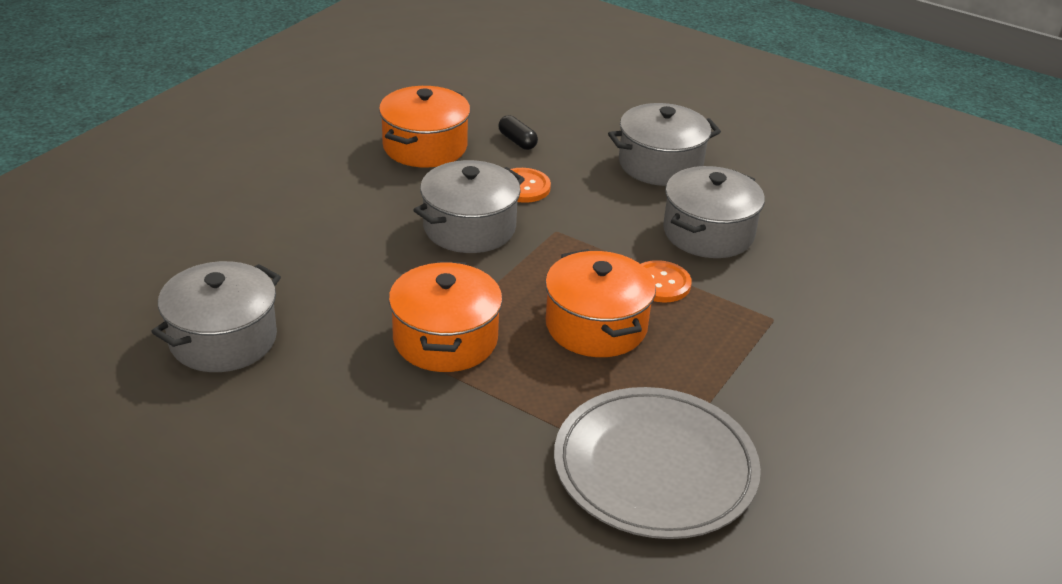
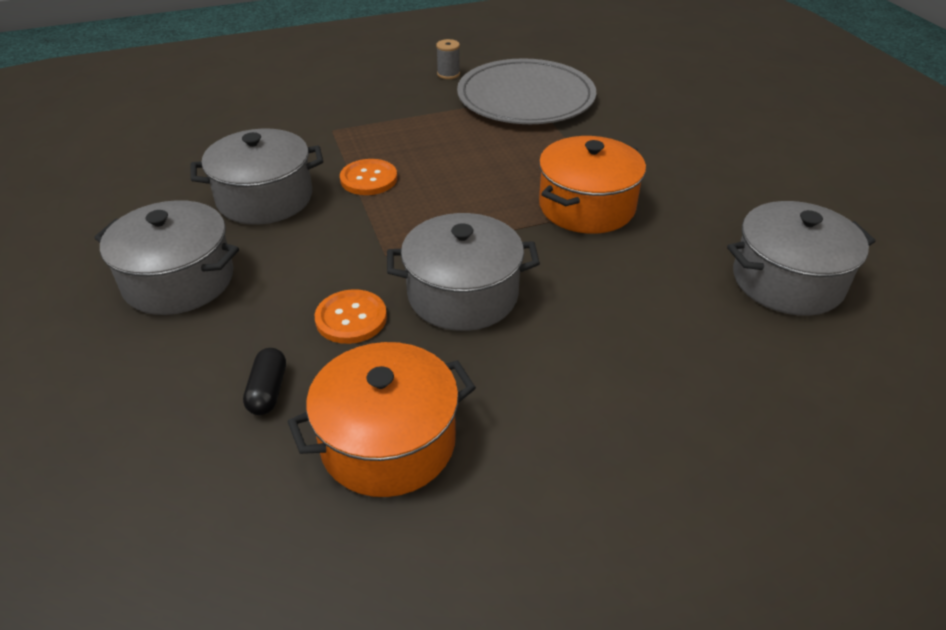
camera: 140 degrees left, 5 degrees up
(596, 326) = (460, 172): orange pot -> none
(793, 465) = (448, 74): none -> grey spool

